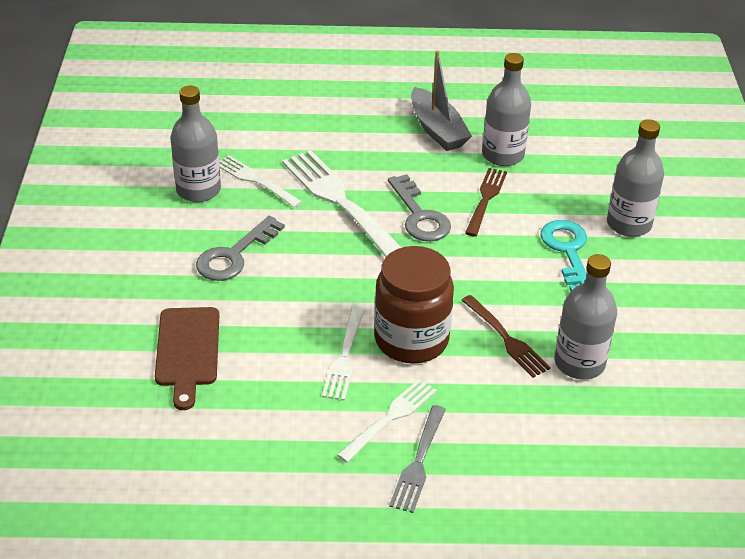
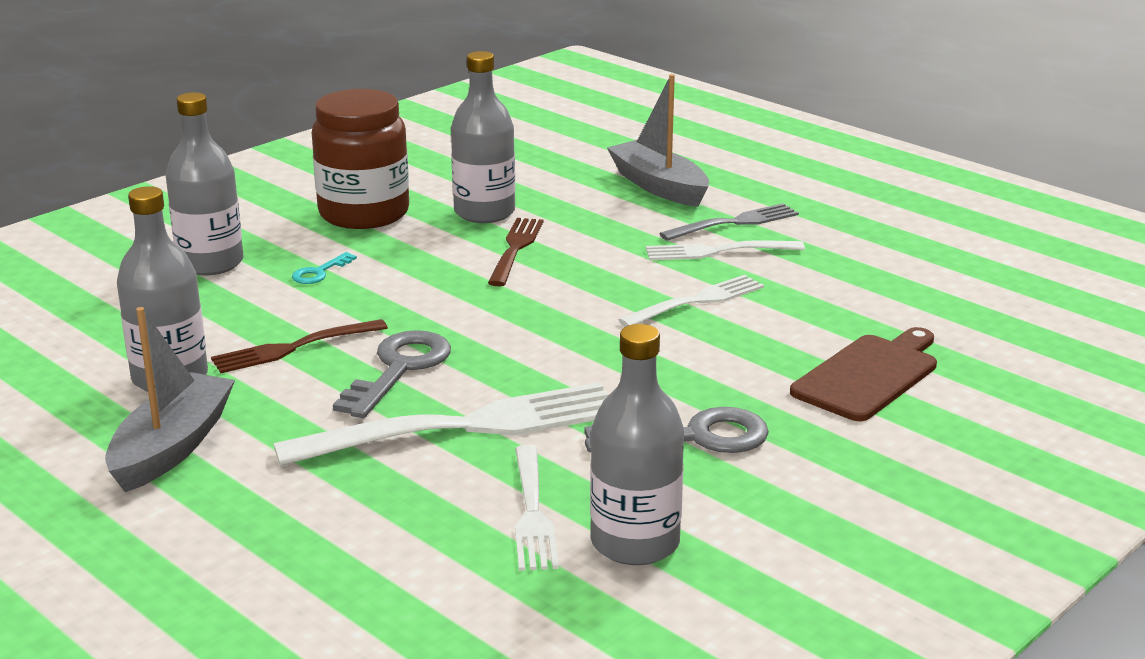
camera: 135 degrees left, 15 degrees down
(341, 203) = (465, 427): white fork -> white fork turned 120 degrees counterclockwise
(411, 339) = (607, 285): brown jar -> brown jar (364, 213)
(524, 477) = (659, 186): none -> grey boat
(568, 252) = (320, 272): turquoise key -> turquoise key, size x0.51

